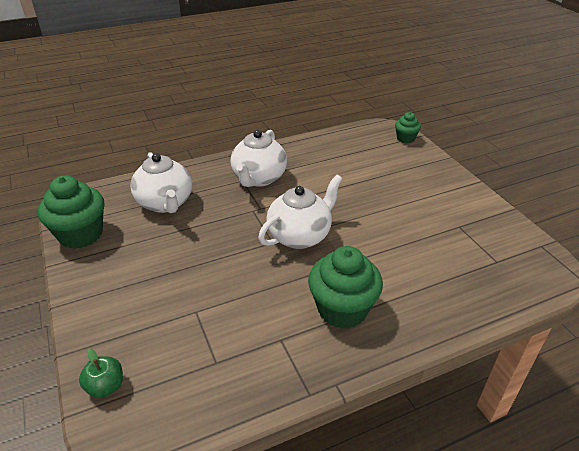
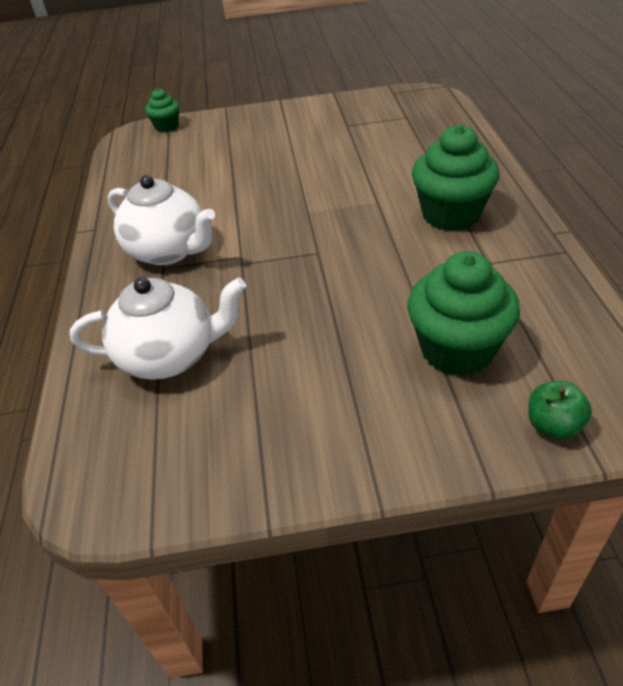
camera: 70 degrees left, 5 degrees up
(81, 234) = (198, 476): green cupcake -> green cupcake (457, 350)
(300, 236) = (315, 228): white teapot -> none

